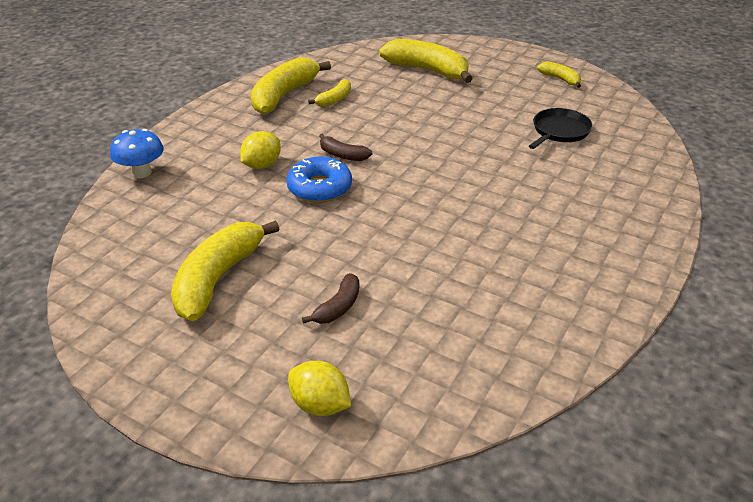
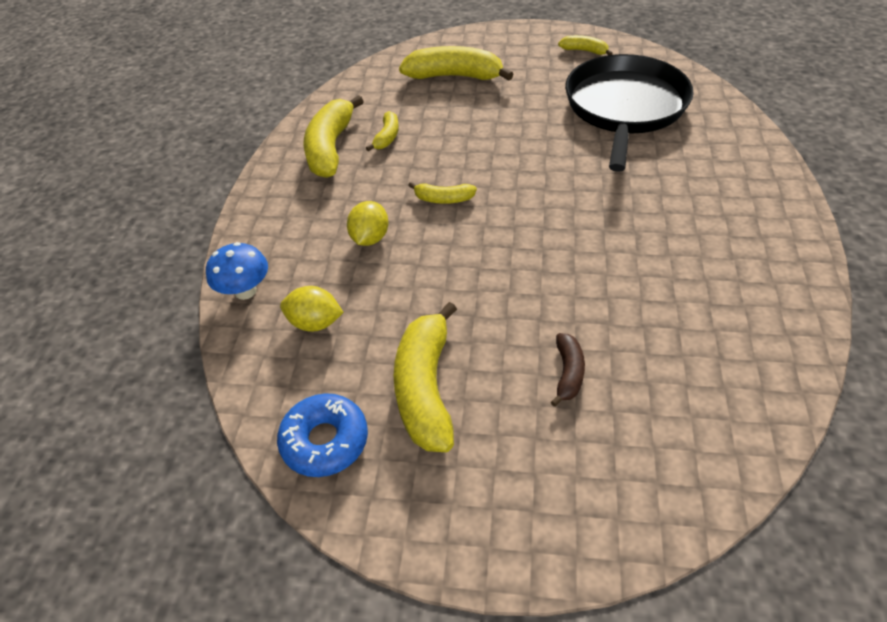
camera: 20 degrees left, 10 degrees up
(319, 188) = (449, 244): blue donut -> blue donut (325, 441)
(320, 405) = (632, 489): yellow lemon -> yellow lemon (315, 323)
(342, 155) = (443, 199): brown banana -> yellow banana
(559, 131) = (624, 108): black pan -> black pan, size x2.11

